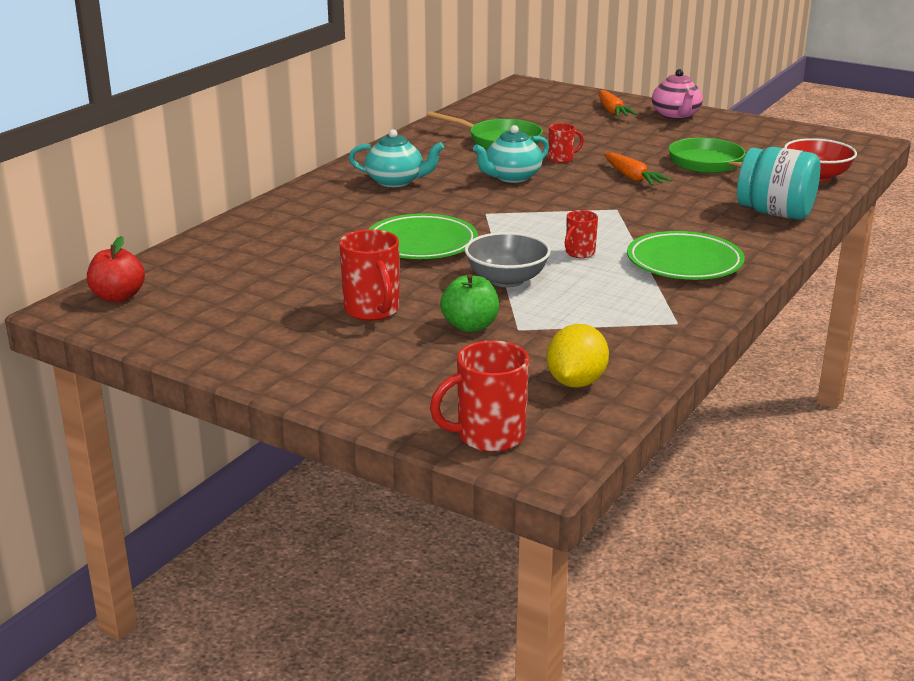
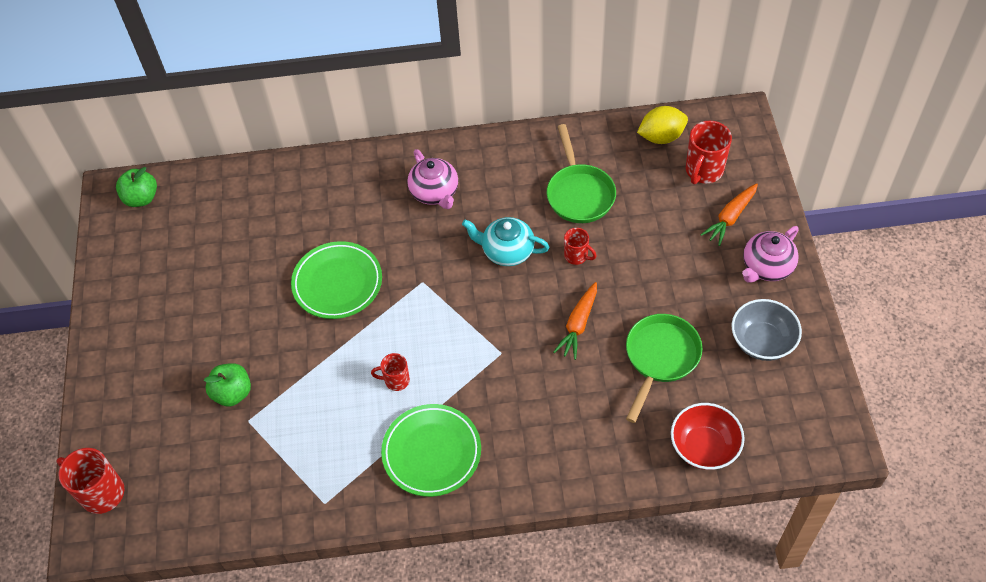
camera: 55 degrees right, 30 degrees up
(118, 297) = (141, 198): red apple -> green apple
(372, 311) = (216, 329): red mug -> red mug (703, 171)
(396, 181) = (435, 192): turquoise teapot -> pink teapot
(506, 280) = (317, 367): grey bowl -> grey bowl (762, 341)
(576, 382) = (197, 496): yellow lemon -> yellow lemon (661, 137)
(775, 213) = (586, 460): turquoise jar -> none

